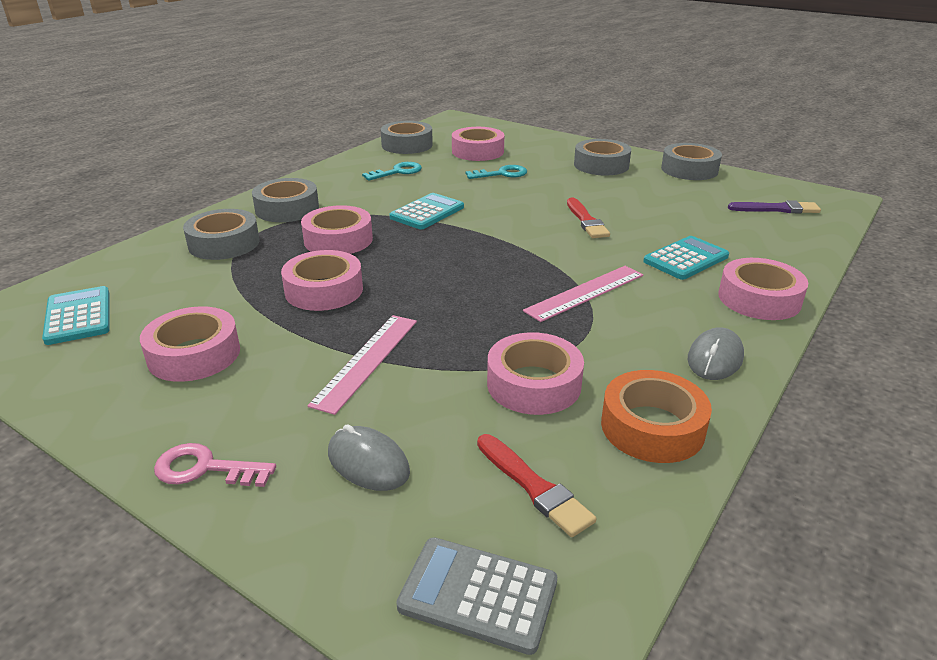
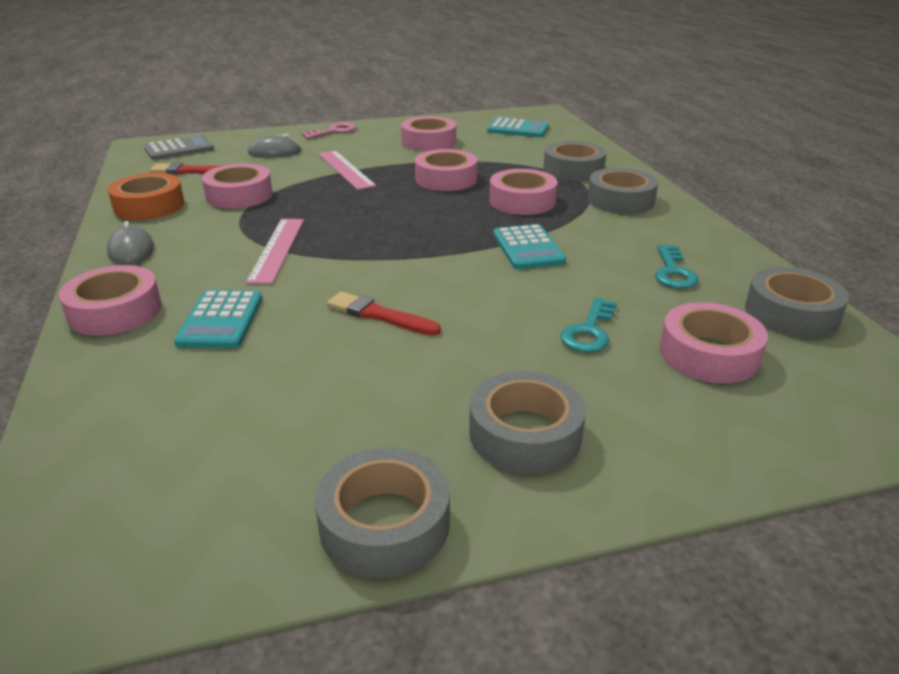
camera: 130 degrees right, 0 degrees up
(777, 209) = (149, 486): purple brush -> none

